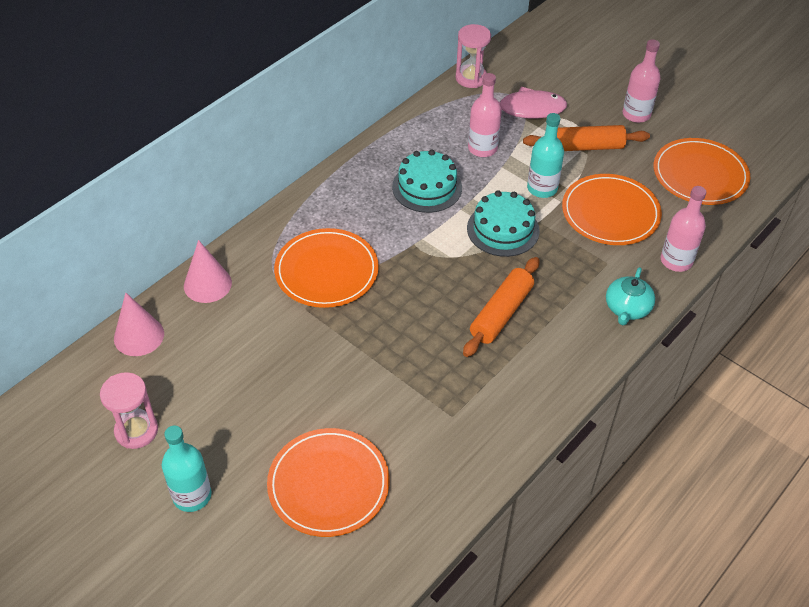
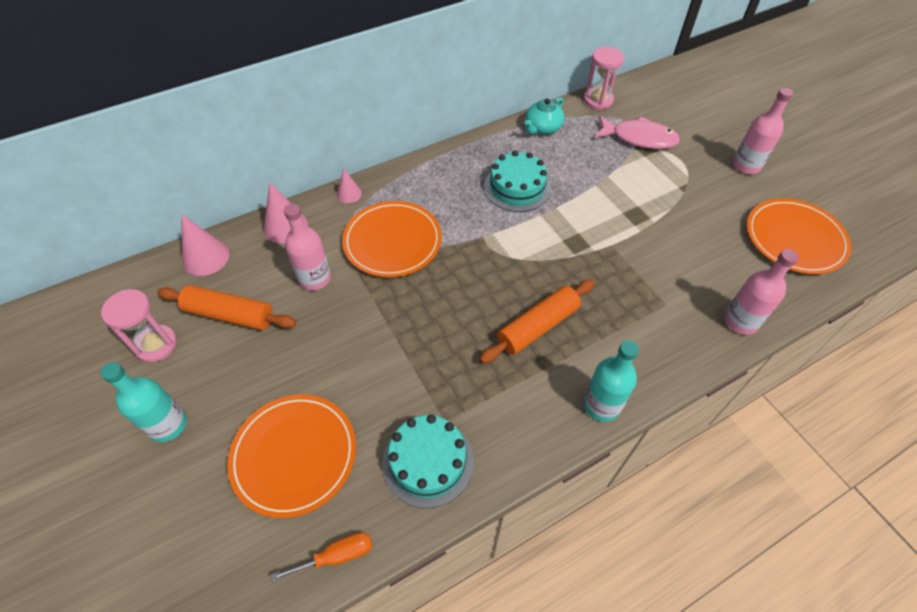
camera: 20 degrees right, 5 degrees up
(257, 235) = (349, 194): none -> pink cone
(408, 548) = (337, 556): none -> orange screwdriver
(482, 148) = (583, 164): pink bottle -> pink bottle (315, 278)
(503, 229) = (572, 244): turquoise cake -> turquoise cake (428, 461)
(542, 188) = (626, 214): turquoise bottle -> turquoise bottle (601, 405)
(584, 147) = (683, 185): orange rolling pin -> orange rolling pin (230, 315)
(610, 213) = (687, 254): orange plate -> none
(627, 308) = (670, 358): turquoise teapot -> turquoise teapot (542, 128)

